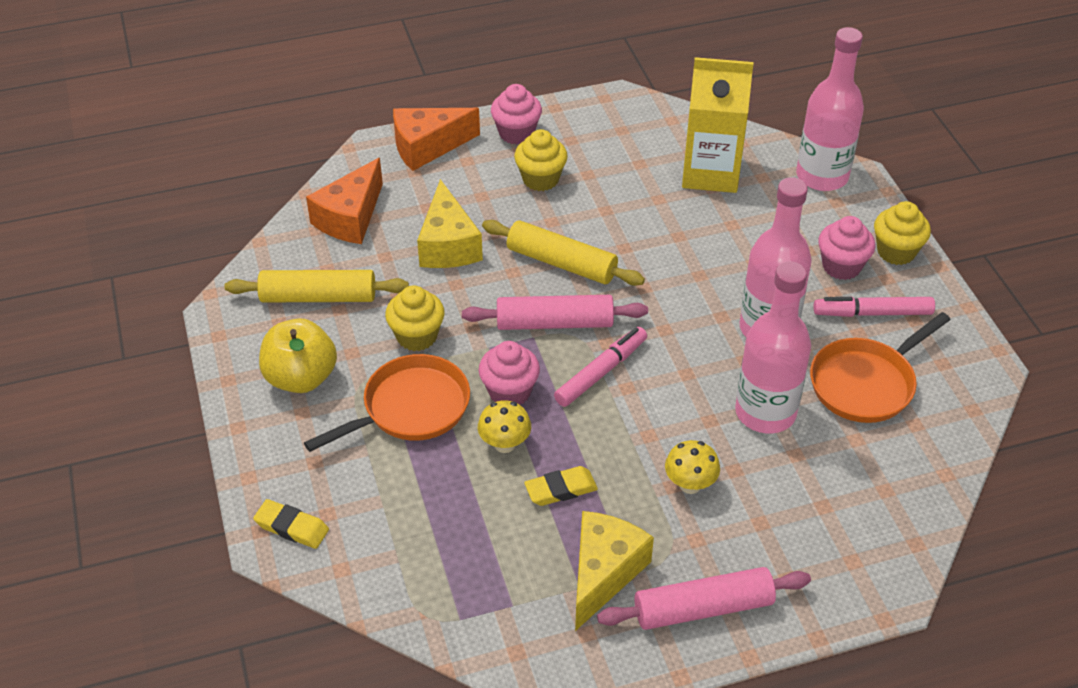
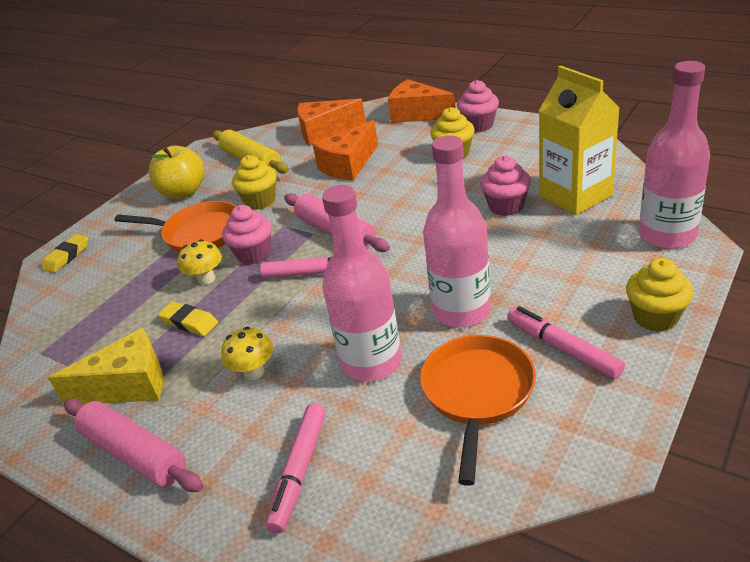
camera: 55 degrees right, 10 degrees down
(292, 527) = (67, 256): yellow eraser -> yellow eraser turned 45 degrees clockwise
(448, 245) = (349, 165): yellow cheese -> orange cheese
(561, 263) = (392, 202): yellow rolling pin -> none
(836, 520) = (299, 471): none -> pink marker
(841, 266) = (587, 302): pink cupcake -> pink cupcake (506, 206)
(866, 383) = (477, 394): orange pan -> orange pan turned 90 degrees clockwise

